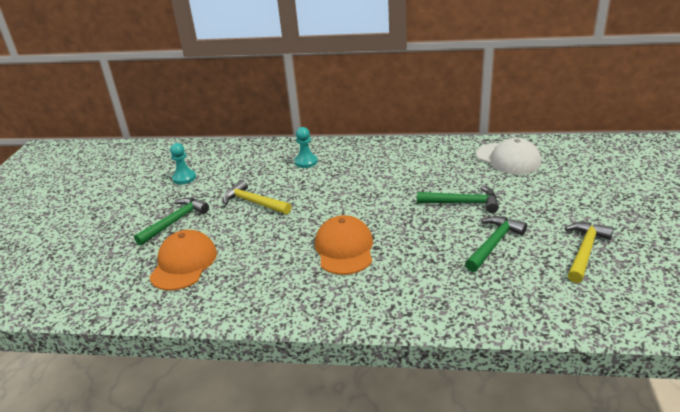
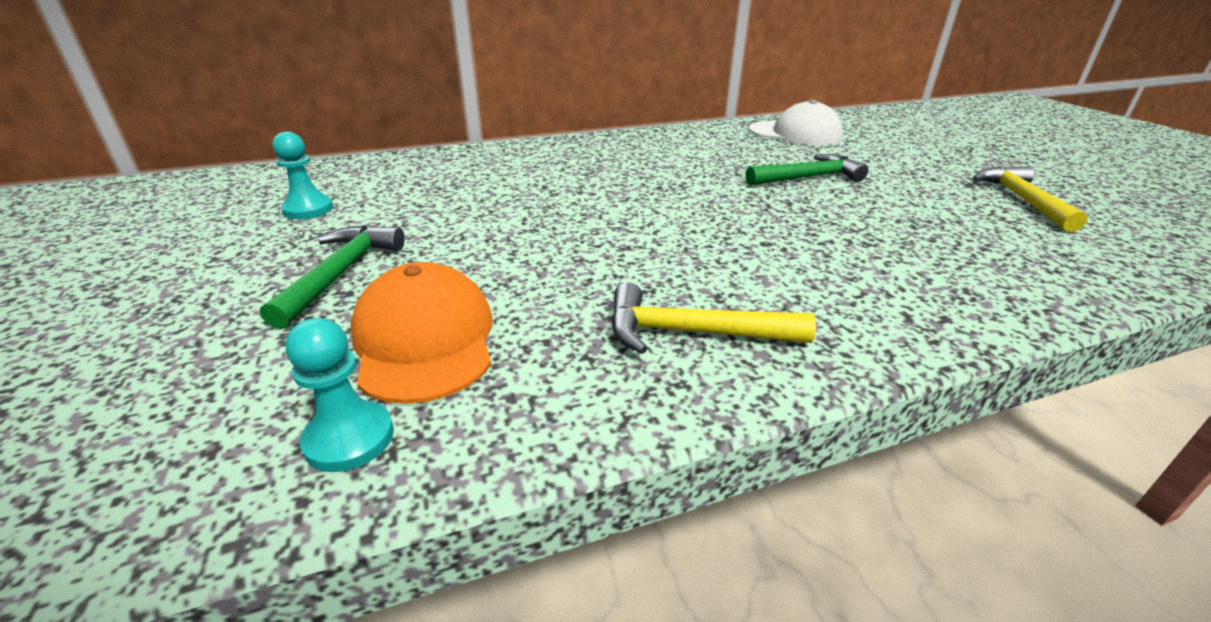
camera: 30 degrees left, 0 degrees up
(253, 202) = (486, 222): yellow hammer -> yellow hammer (692, 333)
(306, 162) = (524, 165): turquoise pawn -> turquoise pawn (349, 438)
(344, 249) = (720, 254): orange cap -> none
(494, 243) = (913, 210): green hammer -> none

